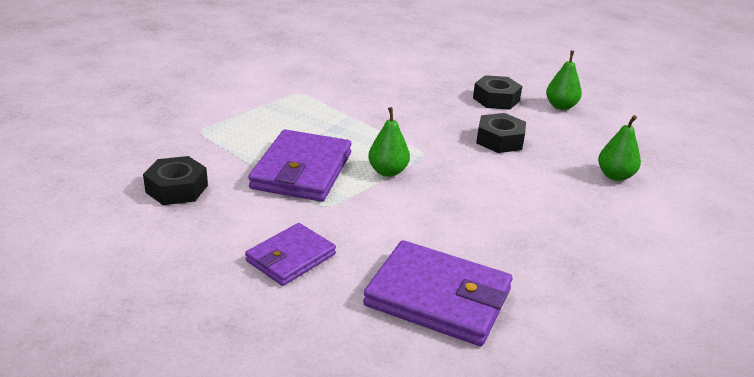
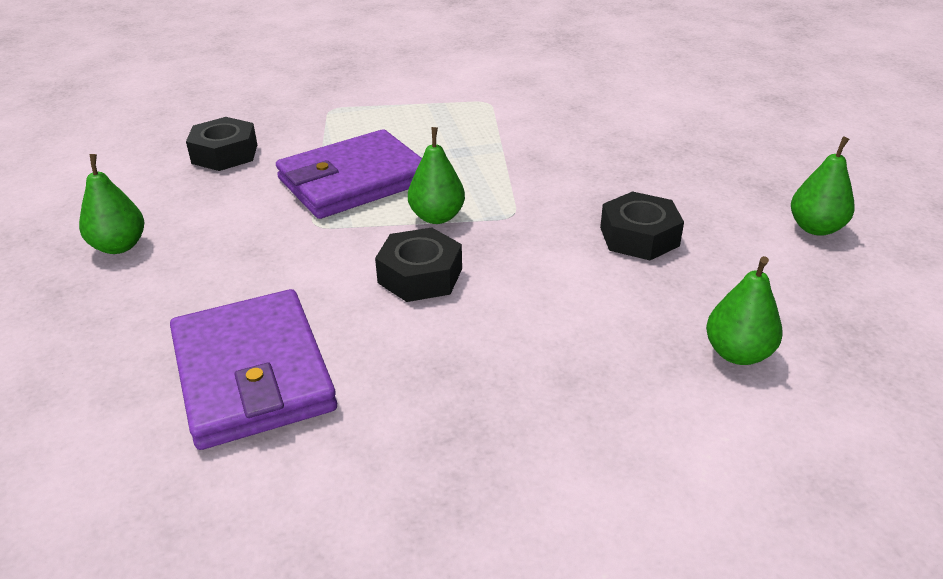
camera: 45 degrees right, 5 degrees up
(217, 278) = (119, 246): none -> green pear
(291, 258) = (201, 259): purple wallet -> none
(496, 99) = (725, 185): black nut -> black nut (420, 275)

